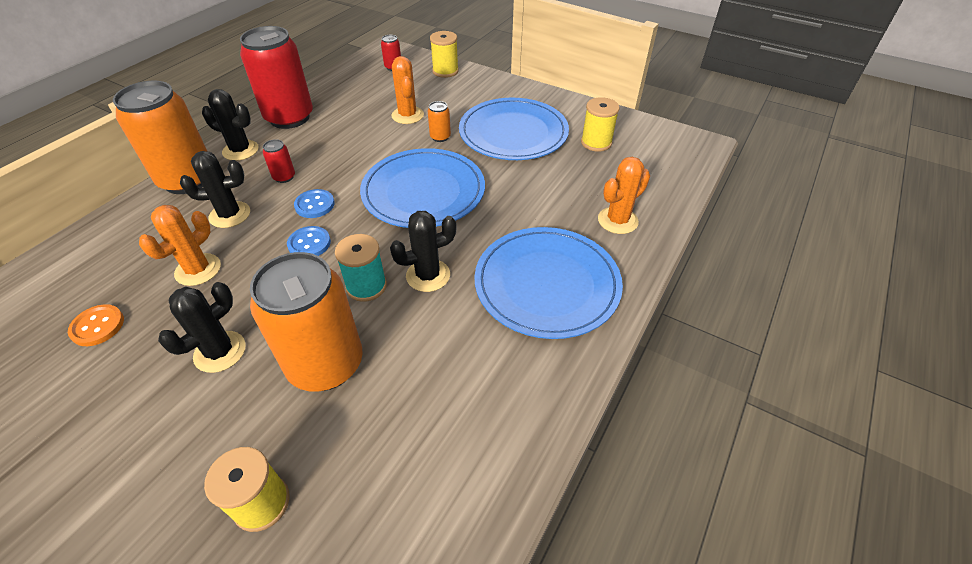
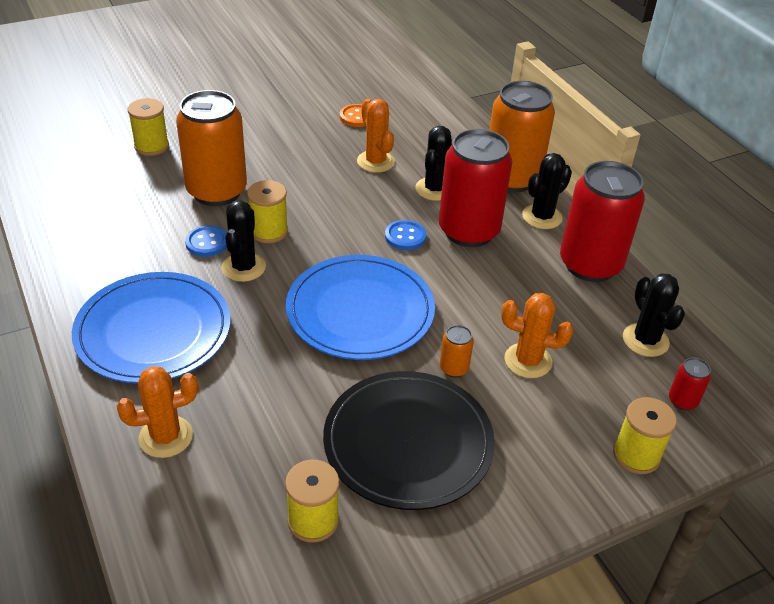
camera: 120 degrees right, 5 degrees down
(220, 352) = (279, 155): black cactus -> black cactus (645, 340)
(284, 177) = (468, 231): red can -> red can, size x2.45
(309, 244) = (352, 219): blue button -> blue button (207, 242)
(366, 286) = (269, 231): turquoise spool -> yellow spool
(513, 133) = (408, 443): blue plate -> black plate
(617, 220) = (165, 437): orange cactus -> orange cactus turned 75 degrees clockwise

